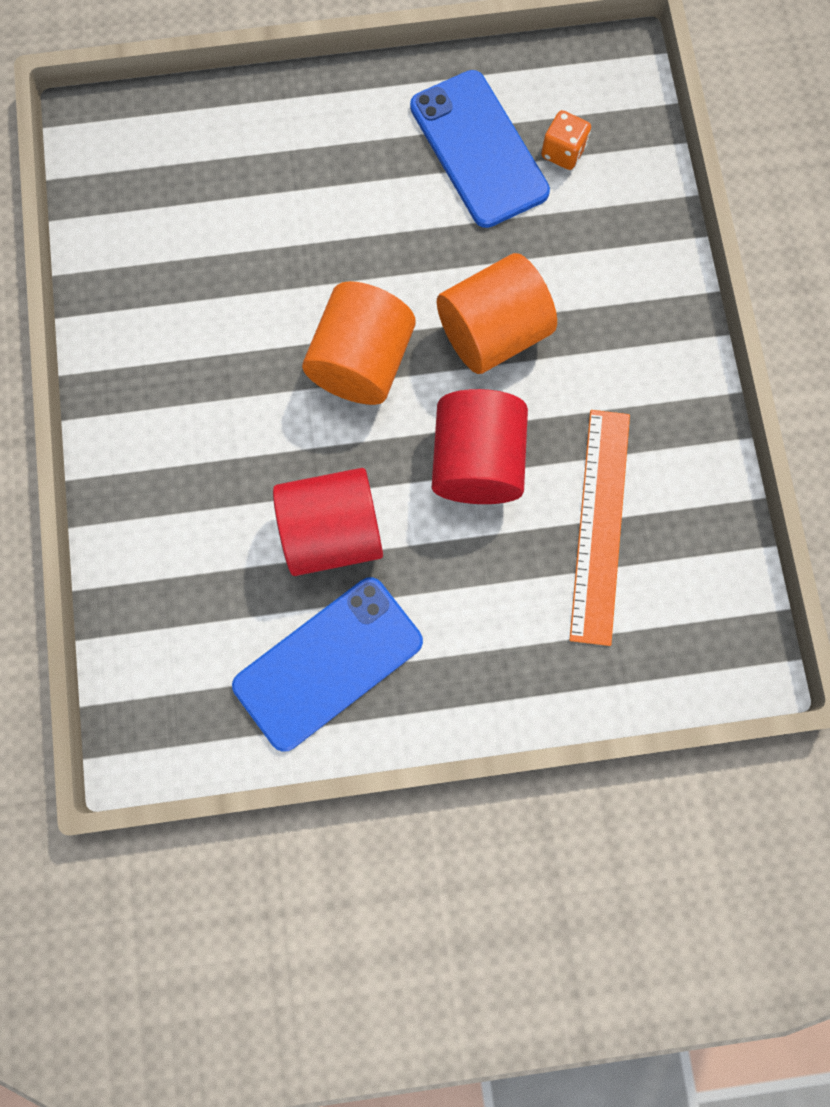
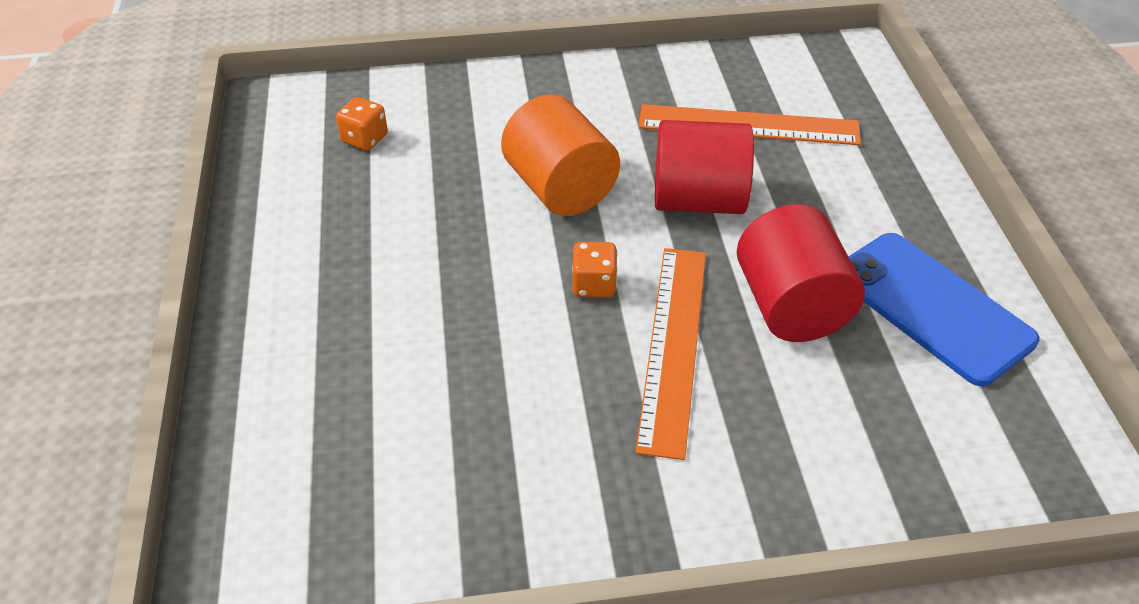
camera: 90 degrees left, 30 degrees down
(287, 426) = (673, 346): none -> orange ruler
(361, 362) = (594, 285): orange cylinder -> orange dice
(479, 149) = (349, 195): blue phone -> none

